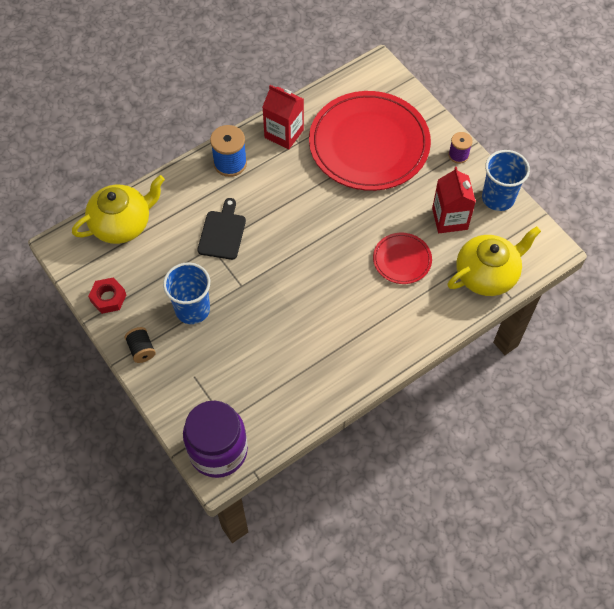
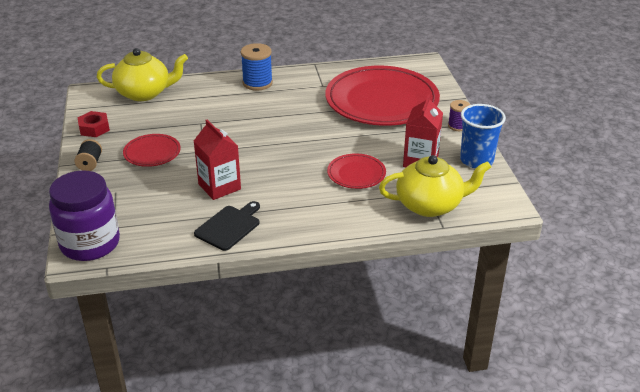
camera: 25 degrees right, 25 degrees down
(192, 309) = (152, 153): blue cup -> red plate
(222, 233) = (216, 117): black cutting board -> black cutting board (229, 226)
(284, 133) = (315, 78): red carton -> red carton (219, 187)

